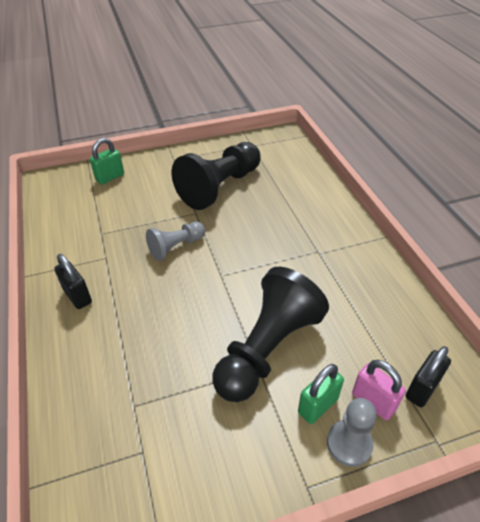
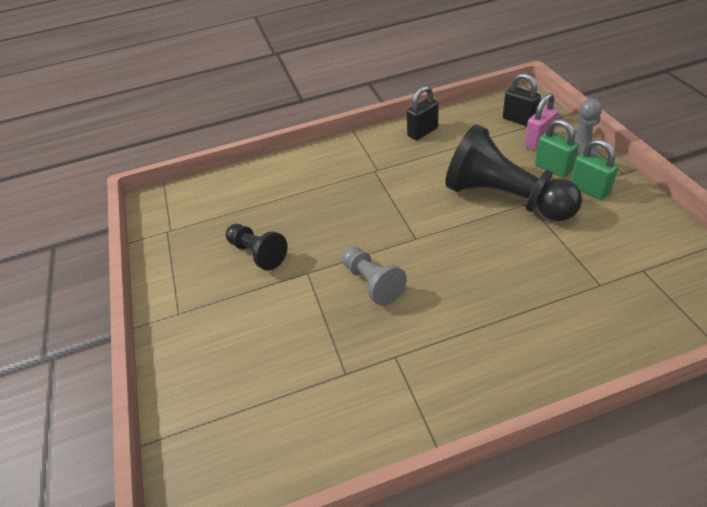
camera: 85 degrees left, 0 degrees up
(77, 296) = (470, 372): black padlock -> black padlock (422, 132)
(110, 177) = (208, 392): green padlock -> green padlock (589, 189)
(220, 187) = (257, 253): black pawn -> black pawn, size x0.54

